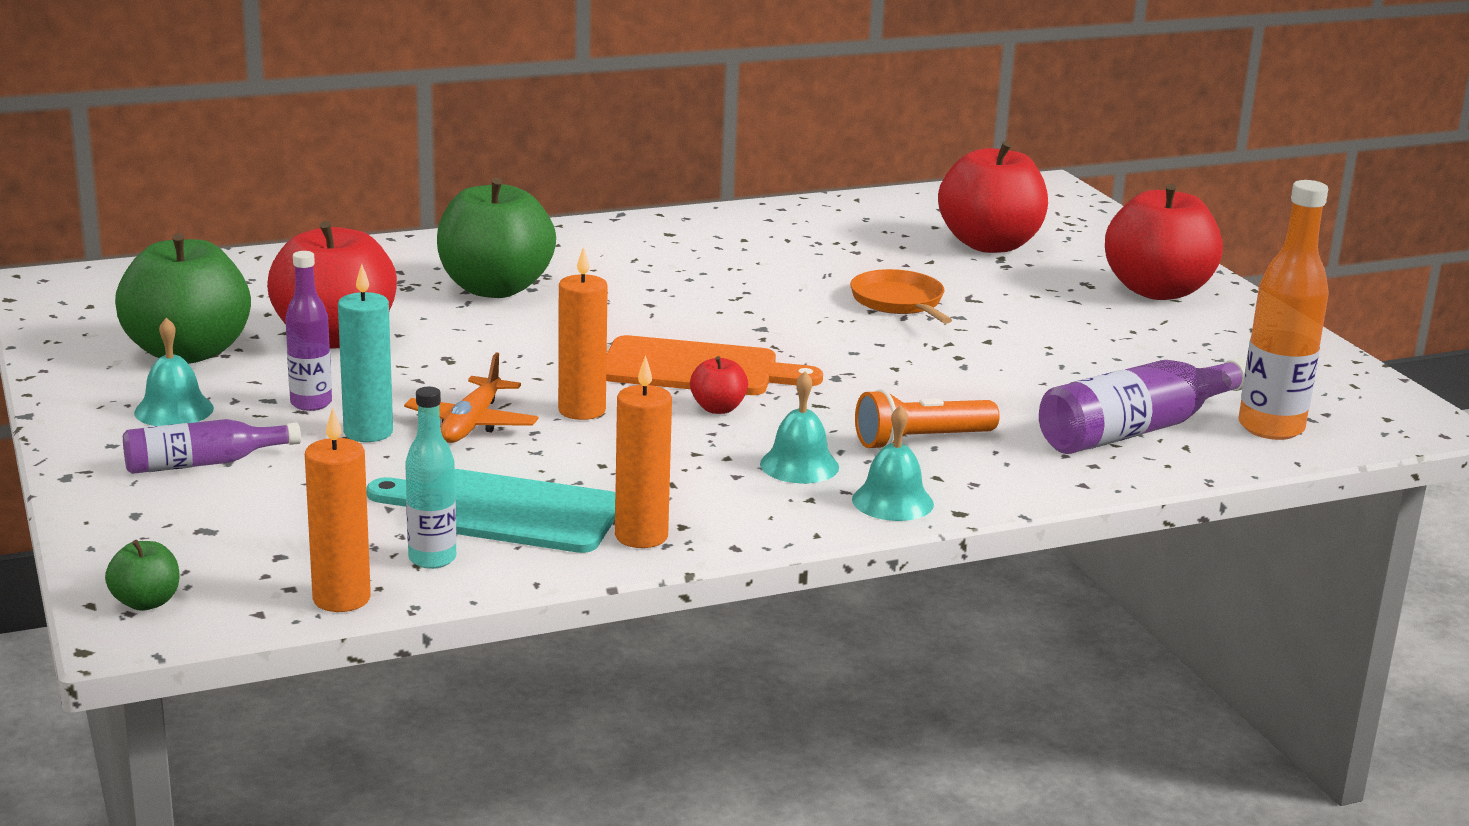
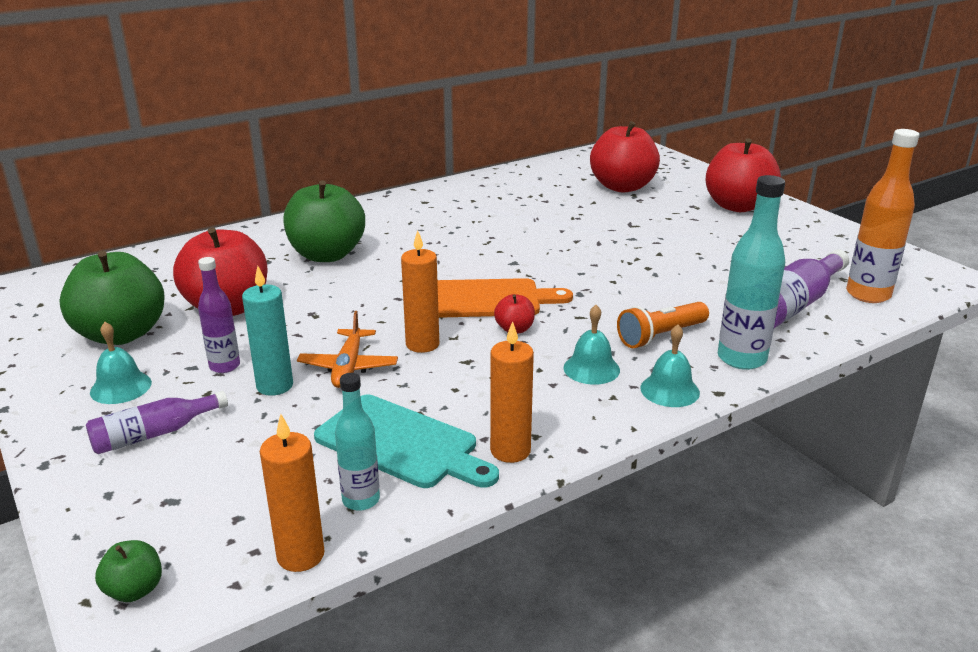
camera: 10 degrees left, 5 degrees up
(506, 512) = (401, 443): turquoise cutting board -> turquoise cutting board turned 150 degrees counterclockwise
(899, 302) = (590, 232): orange pan -> none
(1019, 480) = (741, 359): none -> turquoise bottle

